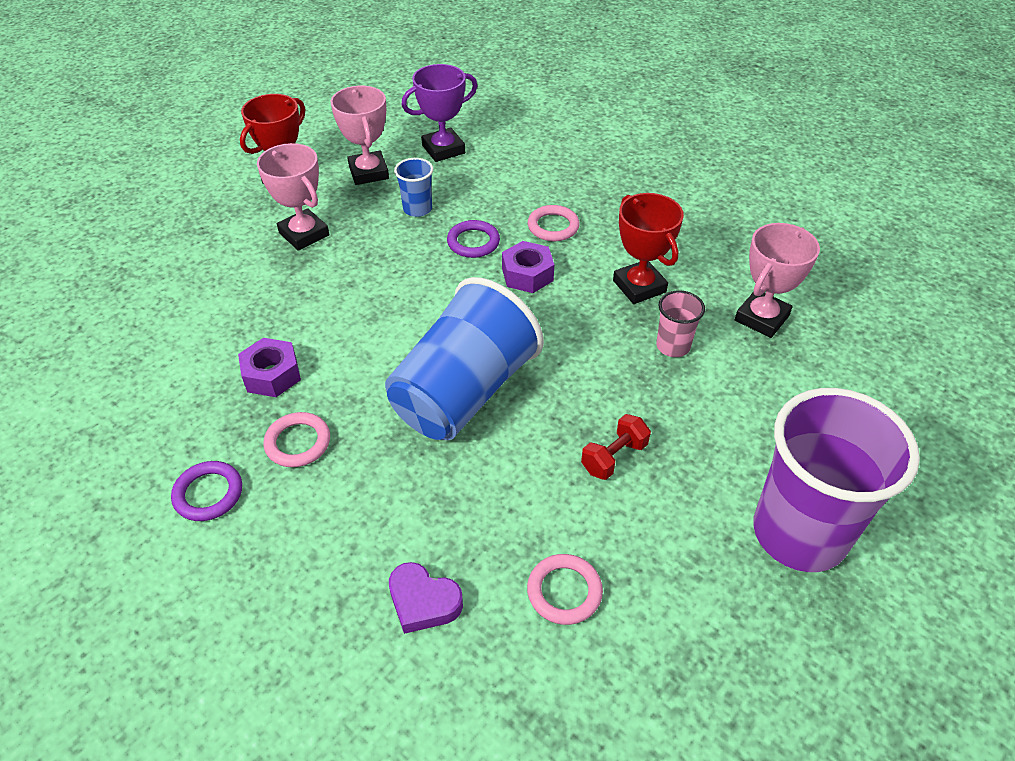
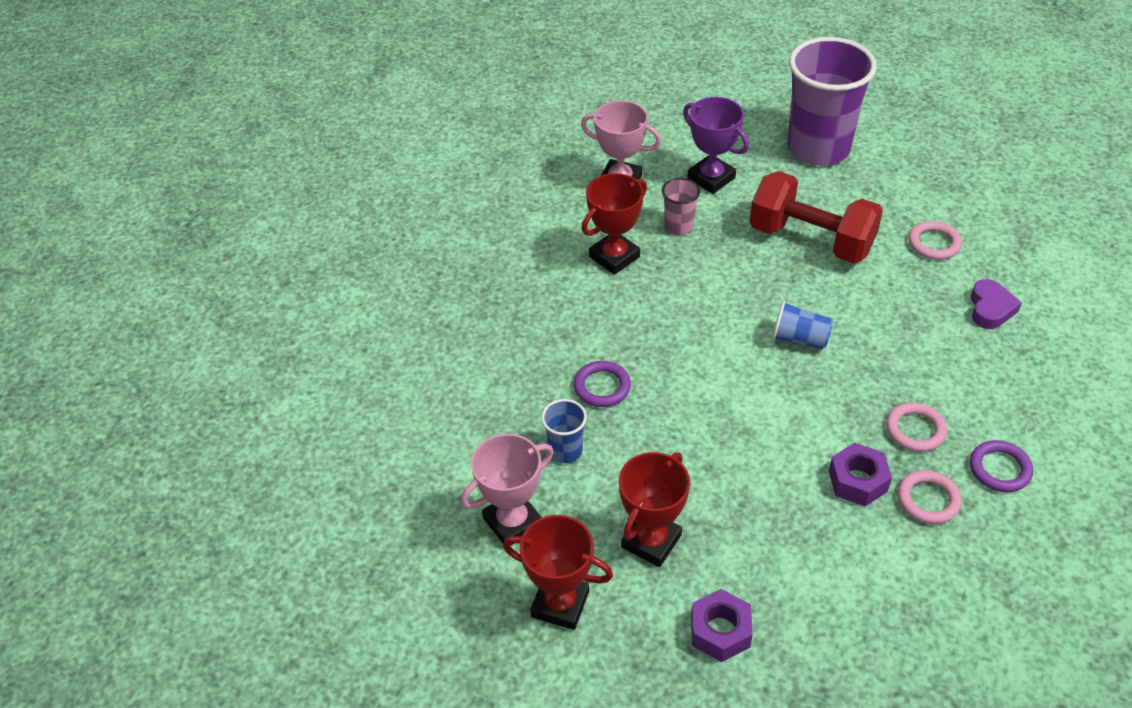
camera: 105 degrees left, 0 degrees up
(304, 234) = (651, 541): pink trophy -> red trophy
(443, 149) = (441, 462): purple trophy -> purple trophy (711, 178)
(464, 392) = (799, 339): blue cup -> blue cup, size x0.44
(527, 274) = (632, 334): purple nut -> purple nut (720, 631)
(553, 226) = (552, 331): pink ring -> pink ring (928, 500)
(614, 457) = (811, 240): red dumbbell -> red dumbbell, size x2.20

